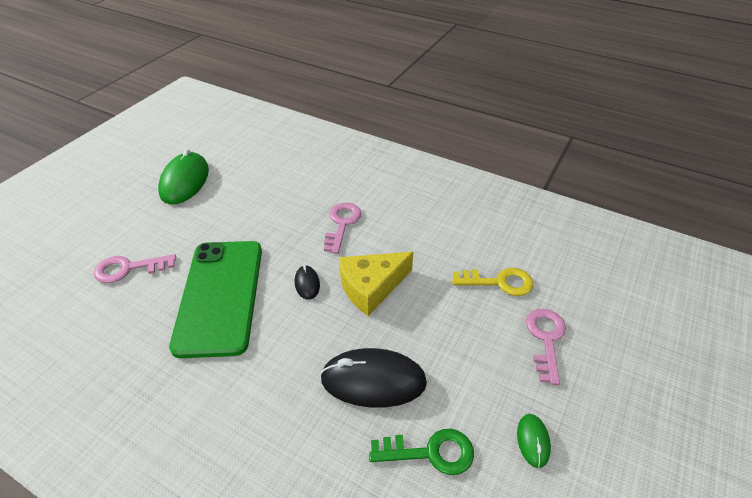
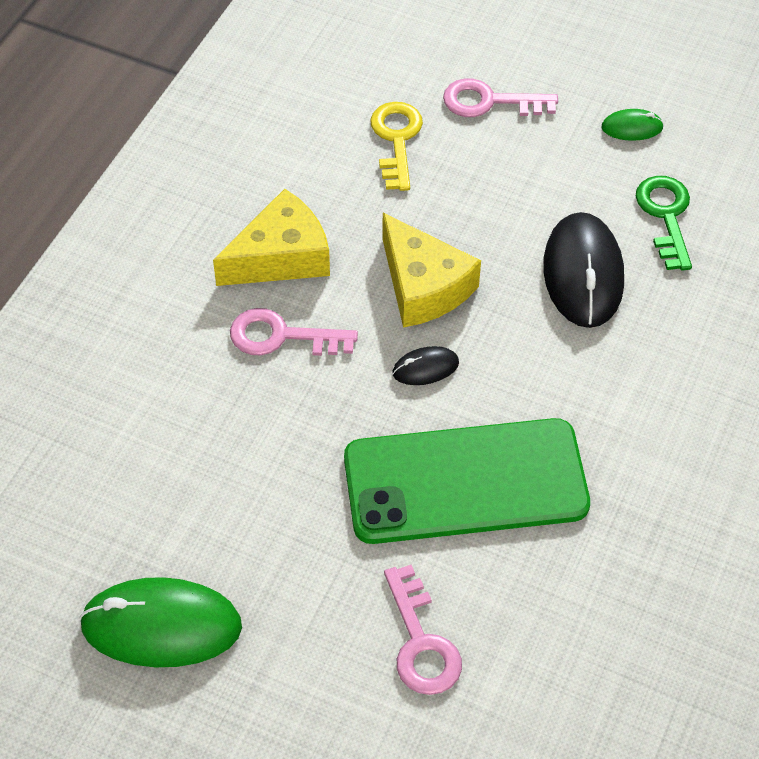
camera: 95 degrees left, 10 degrees up
(399, 225) = (281, 257): none -> yellow cheese

